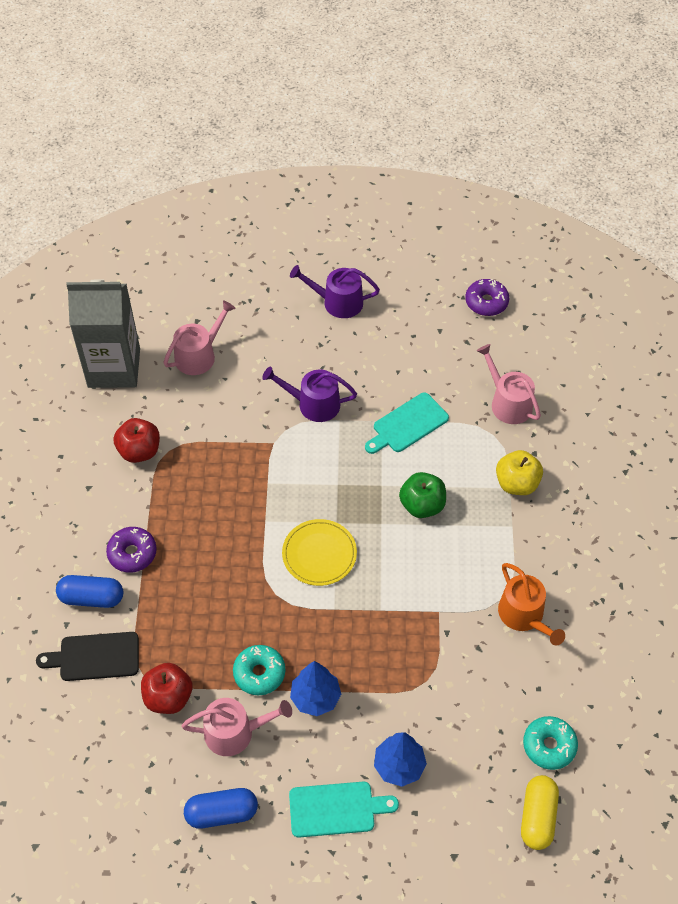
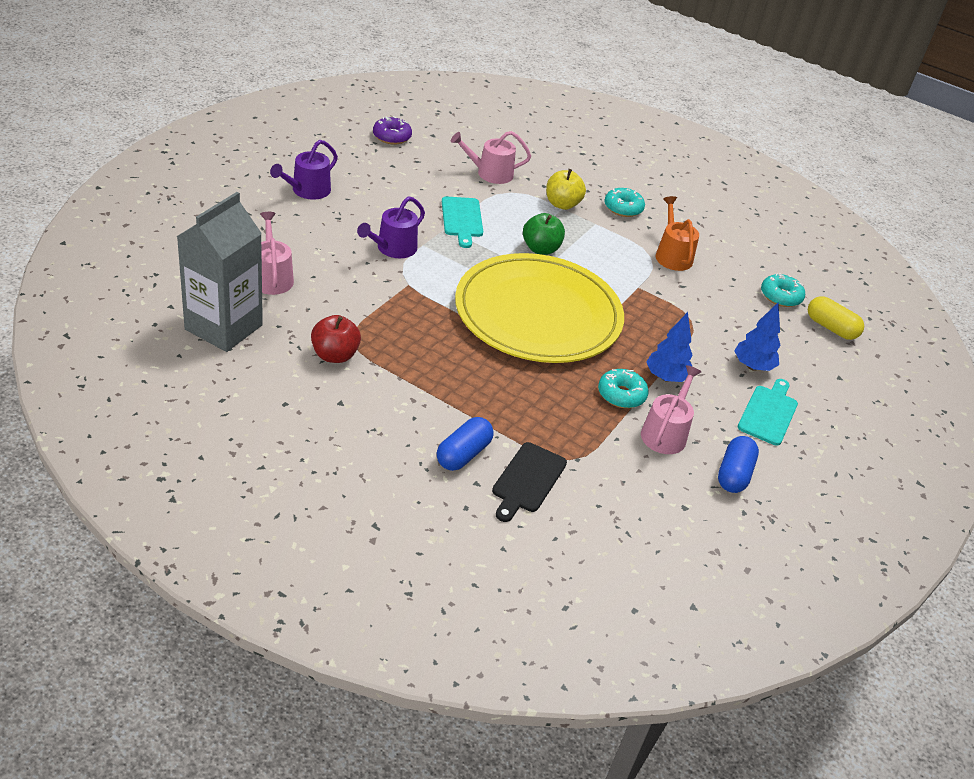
camera: 65 degrees left, 15 degrees down
(132, 553) = (440, 409): purple donut -> none
(168, 697) = (604, 454): red apple -> none
(319, 554) = (538, 314): yellow plate -> yellow plate, size x2.40
(524, 616) = (672, 255): orange watering can -> orange watering can turned 105 degrees counterclockwise
(566, 535) = (623, 208): none -> turquoise donut

